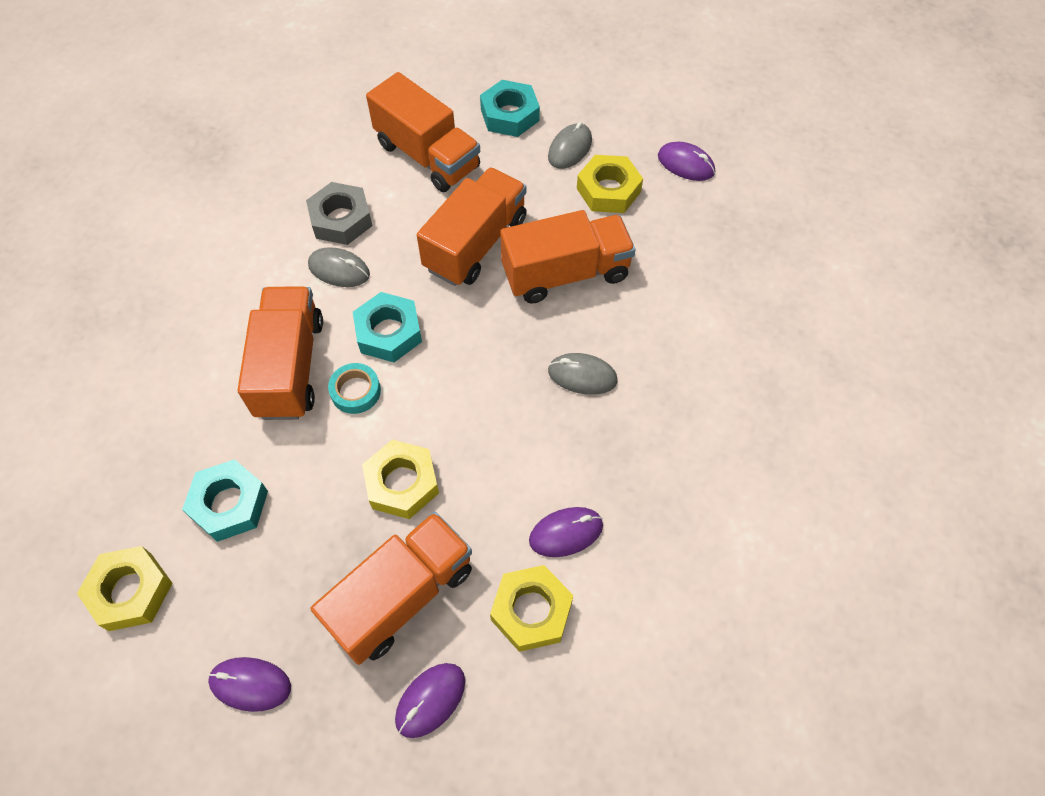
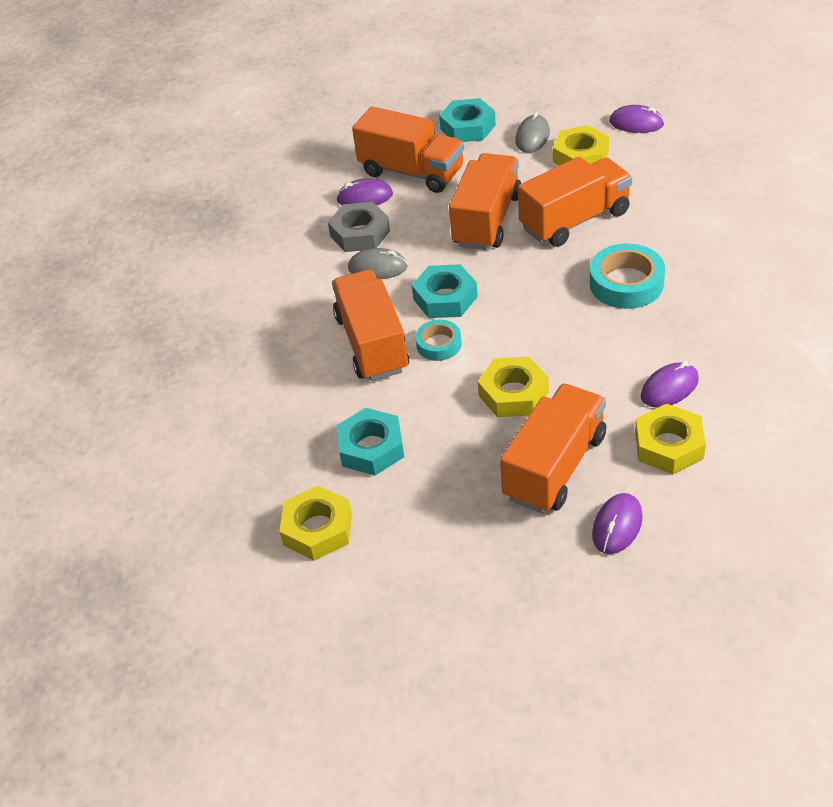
camera: 10 degrees left, 15 degrees down
(250, 684) = (458, 560): purple mouse -> purple mouse (364, 197)
(582, 376) = (626, 283): grey mouse -> turquoise tape

